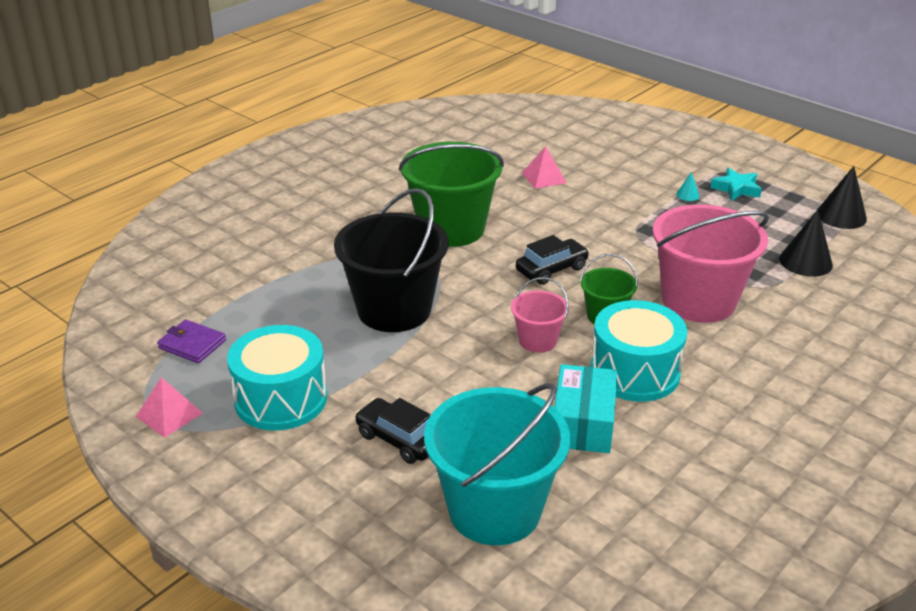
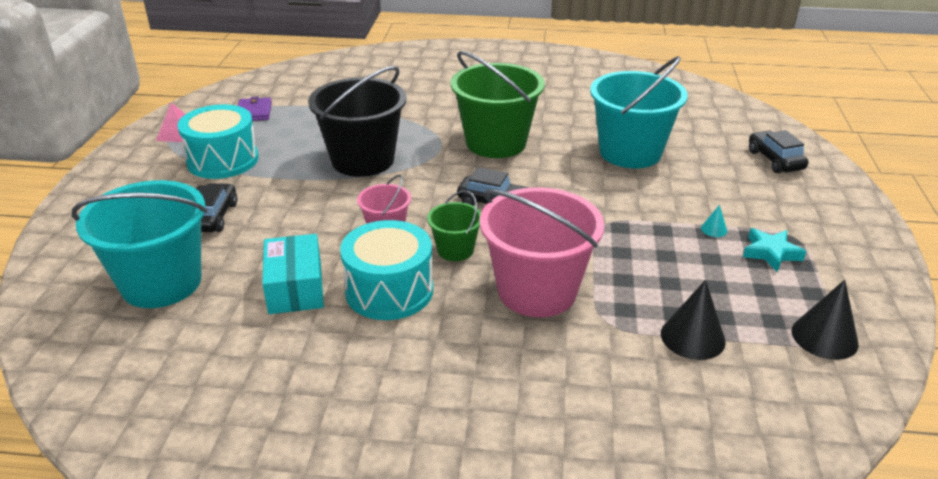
camera: 55 degrees right, 0 degrees up
(544, 177) = (630, 152): pink pyramid -> turquoise bucket
(583, 423) = (295, 288): turquoise box -> turquoise box turned 75 degrees counterclockwise
(622, 130) = (775, 160): none -> black car

